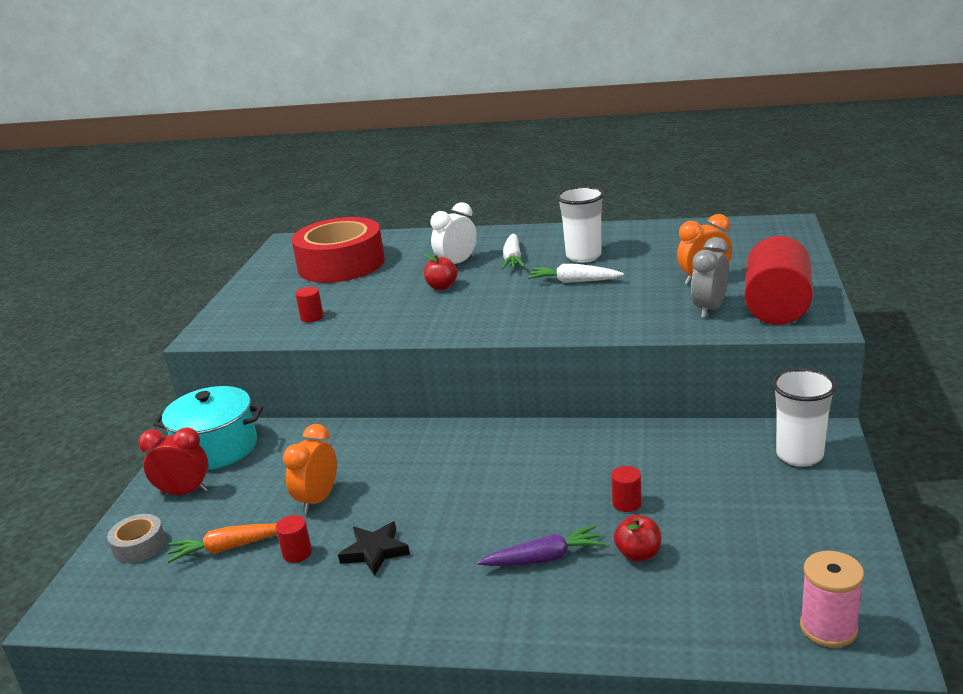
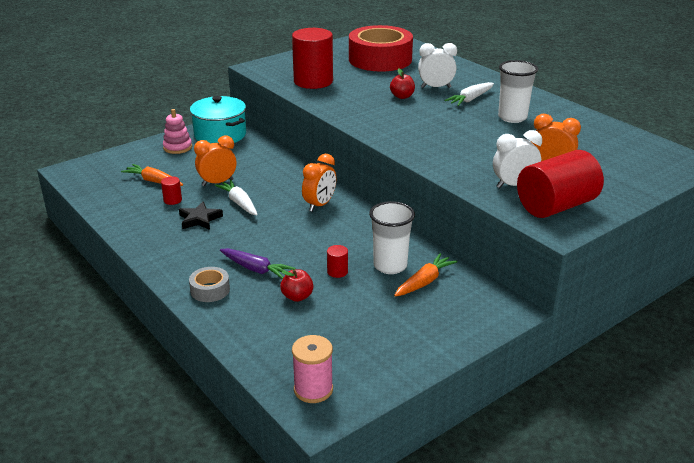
camera: 40 degrees right, 5 degrees up
(139, 545) = (129, 160): grey tape -> grey tape (210, 290)
(184, 492) = (177, 147): red clock -> pink stacking toy
(312, 317) = (313, 81): red cylinder -> red cylinder, size x2.46
(481, 452) = (319, 205): none -> orange clock
(573, 281) = (474, 129): white carrot -> white carrot (239, 203)
(710, 309) = (513, 185): grey clock -> white clock
(717, 458) = (424, 282): none -> orange carrot
(799, 455) = (472, 310): white cup -> white cup (390, 266)

